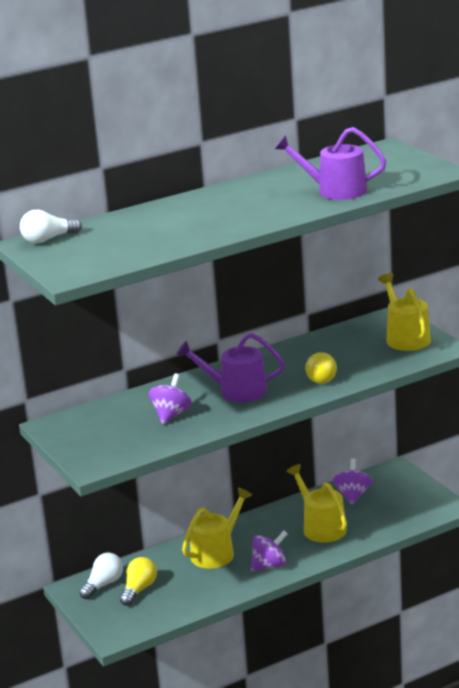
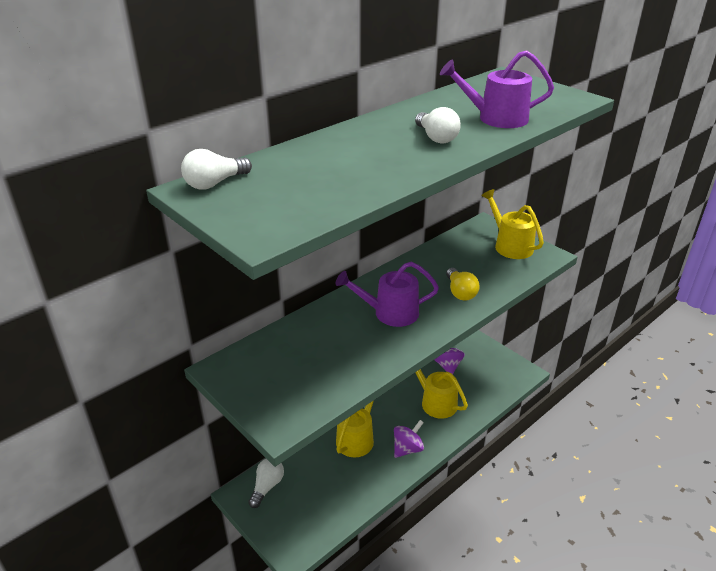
camera: 15 degrees left, 10 degrees up
(139, 590) = (301, 490): yellow light bulb -> none
(171, 415) = (339, 347): purple spinning top -> none
(262, 207) = (436, 137): none -> white light bulb

